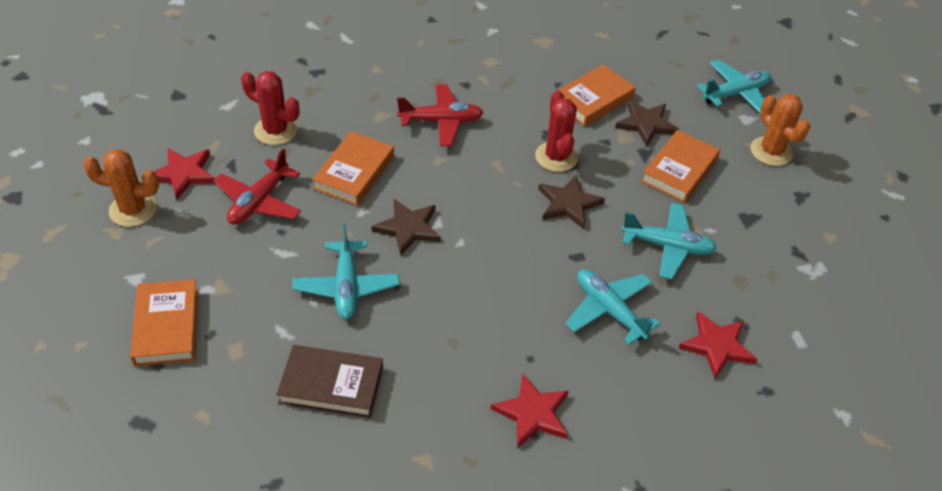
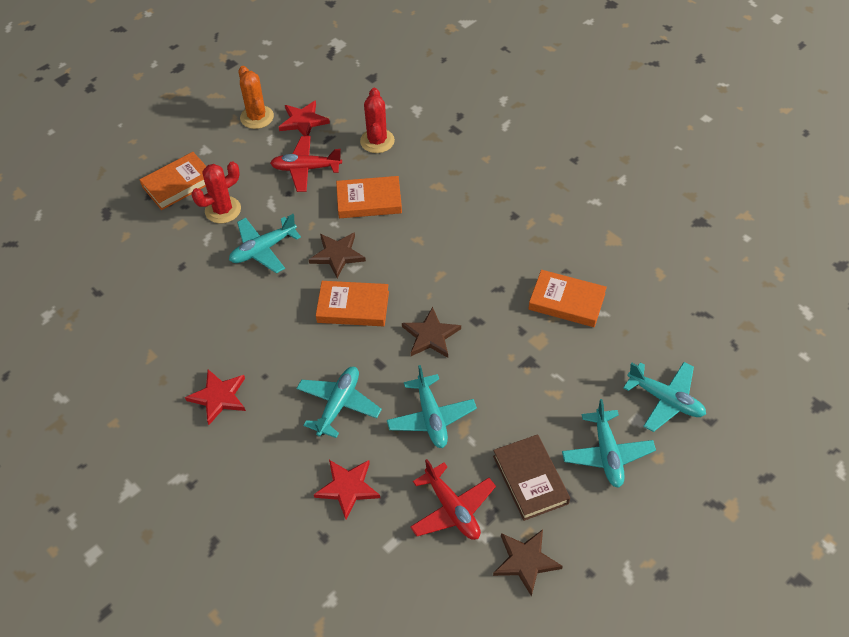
camera: 65 degrees right, 5 degrees up
(331, 385) = (180, 282): brown book -> brown book (530, 479)
(441, 121) = (460, 221): red plane -> red plane (452, 509)
(556, 157) = (477, 306): red cactus -> red cactus (223, 210)
(646, 124) = (566, 349): brown star -> brown star (525, 561)
(679, 170) = (527, 393): orange book -> orange book (353, 307)
(771, 151) = (607, 454): orange cactus -> turquoise plane

